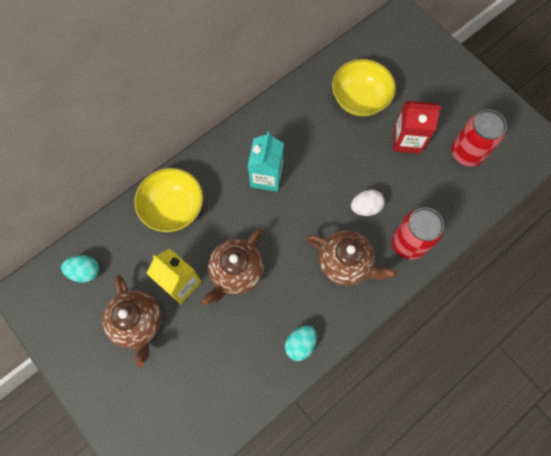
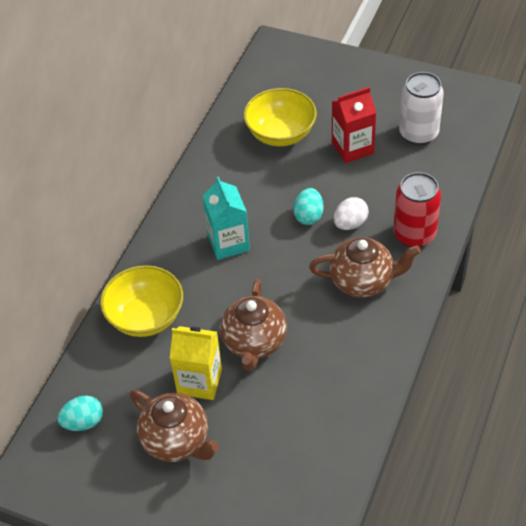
camera: 25 degrees left, 20 degrees down
(300, 344) = (365, 373): turquoise egg -> turquoise egg (308, 216)
(466, 153) = (418, 134): red can -> white can

